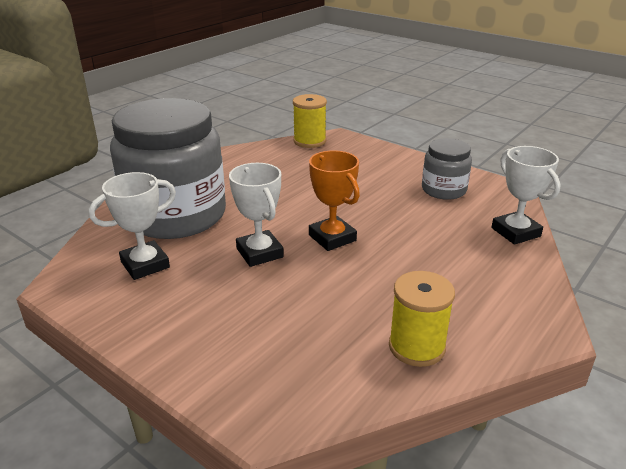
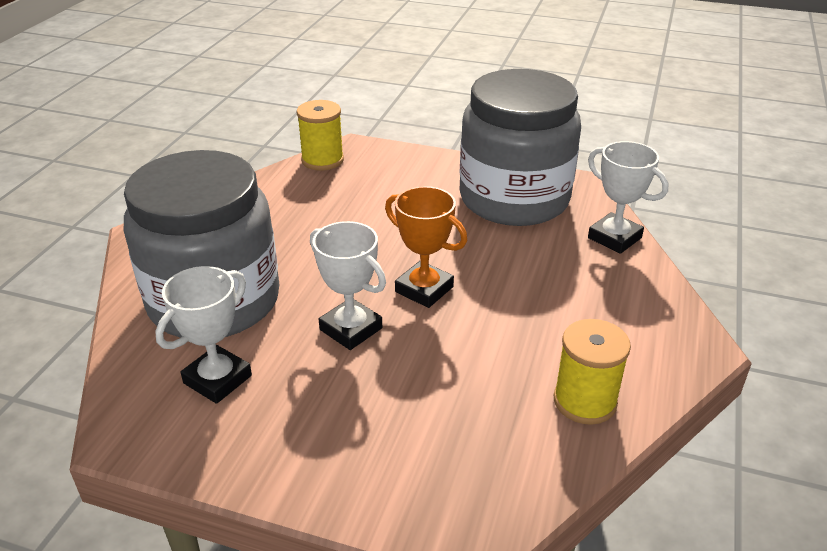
camera: 20 degrees left, 5 degrees up
(443, 190) = (514, 199): grey jar -> grey jar, size x2.07

